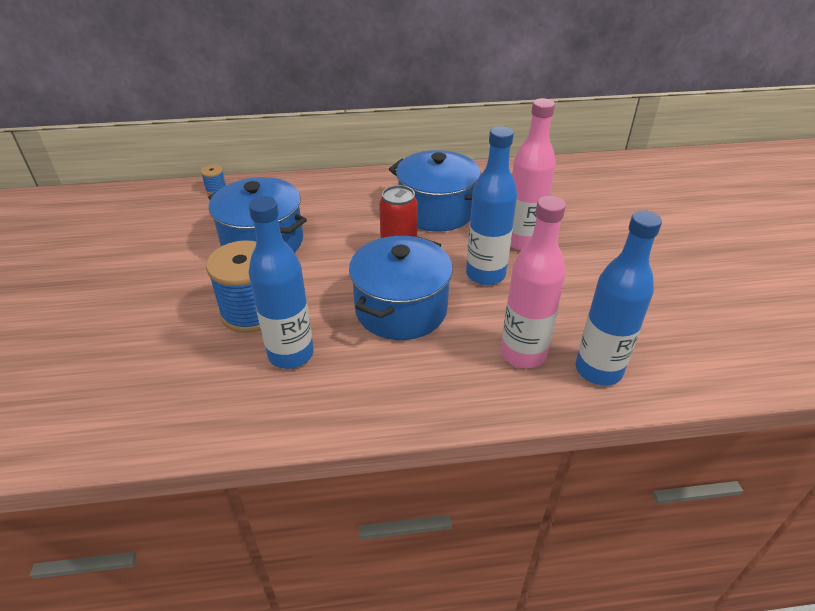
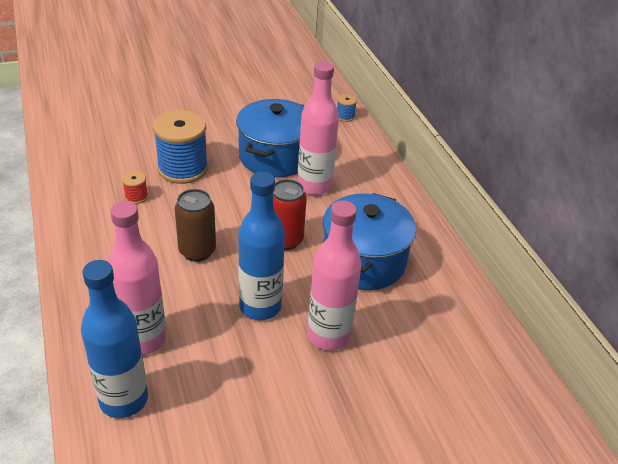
camera: 75 degrees right, 0 degrees up
(291, 354) = (136, 197): blue bottle -> red spool
(323, 223) = (314, 186): none -> pink bottle
(401, 309) = (197, 251): blue pot -> brown can

